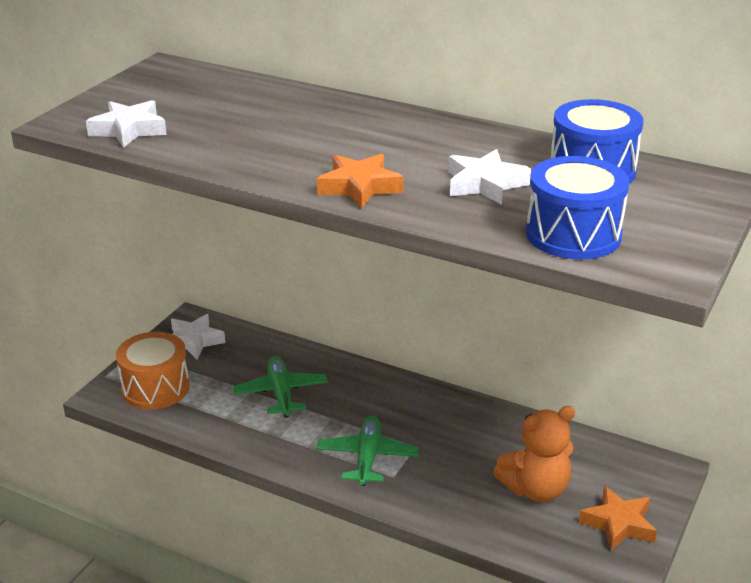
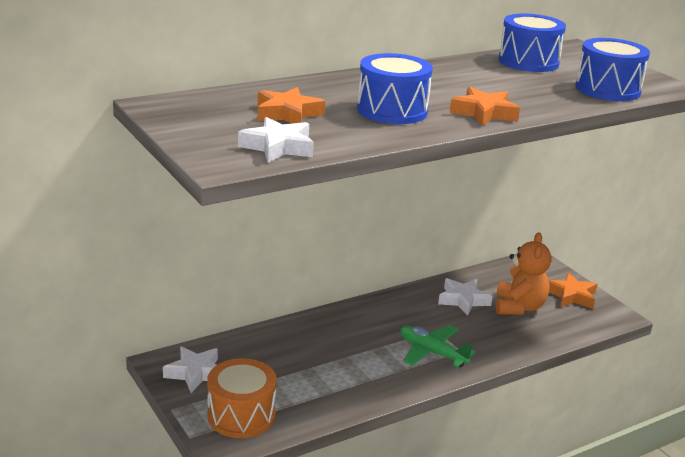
camera: 60 degrees left, 5 degrees down
(216, 111) = (287, 113): none -> orange star
(281, 393) = (318, 359): green plane -> none
(295, 146) = (392, 110): none -> blue drum
(485, 184) = (518, 86): white star -> white star (463, 300)

